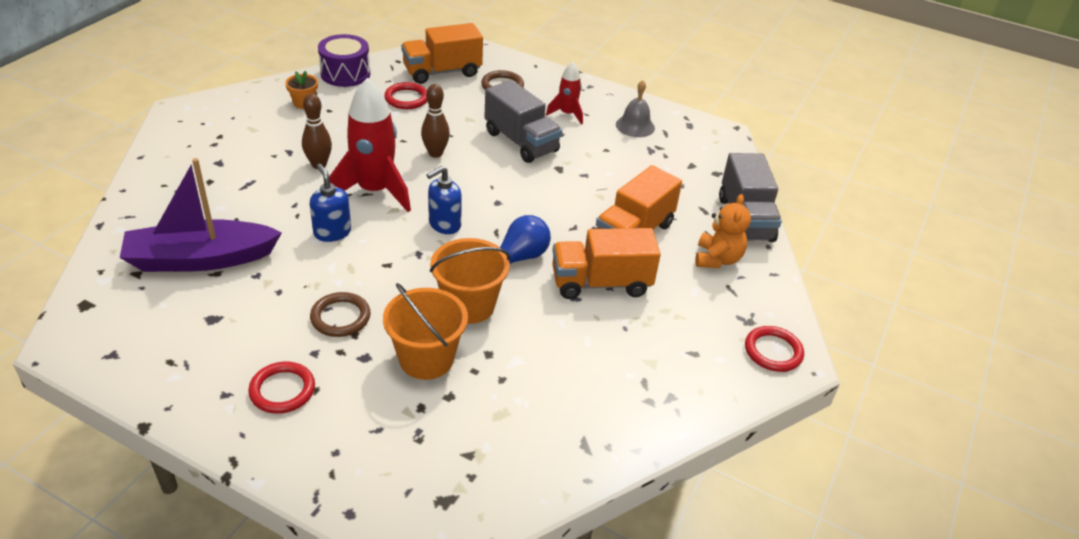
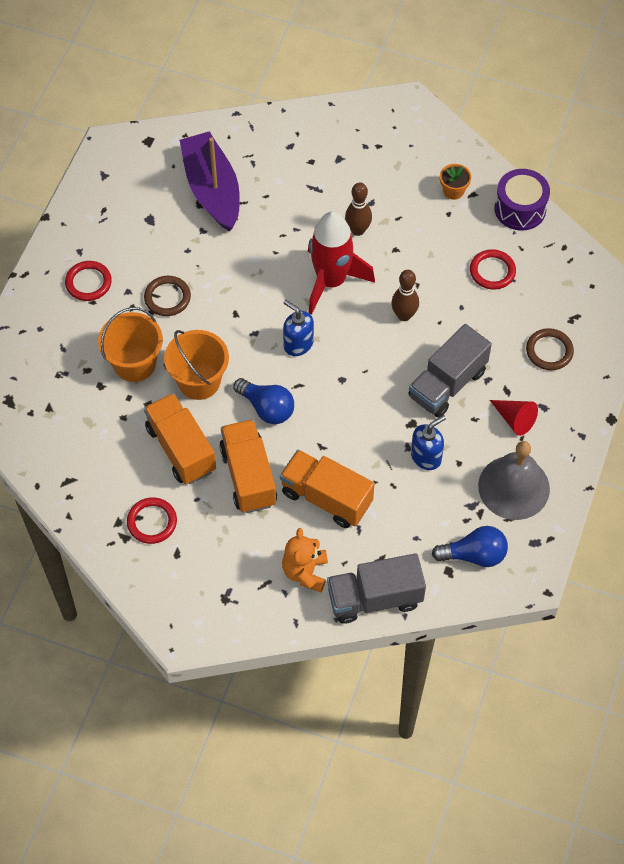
camera: 85 degrees right, 20 degrees up
(332, 232) = (266, 265): blue soap dispenser -> blue soap dispenser (426, 456)
(442, 72) = (556, 291): orange truck -> orange truck (181, 449)
(567, 114) = (514, 419): red rocket -> red cone
(635, 126) = (514, 487): grey bell -> grey bell, size x1.63
(701, 157) = (474, 555): none -> blue light bulb
(717, 259) = (305, 572): orange teddy bear -> orange teddy bear turned 90 degrees clockwise
(773, 351) = (191, 617): red ring -> red ring (152, 522)

